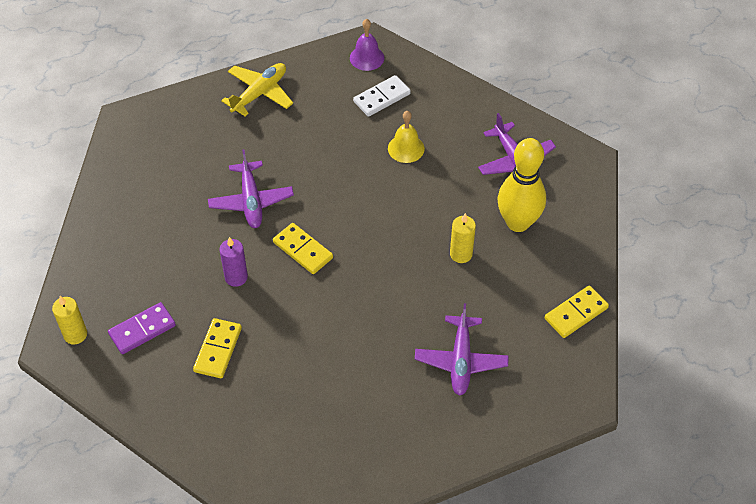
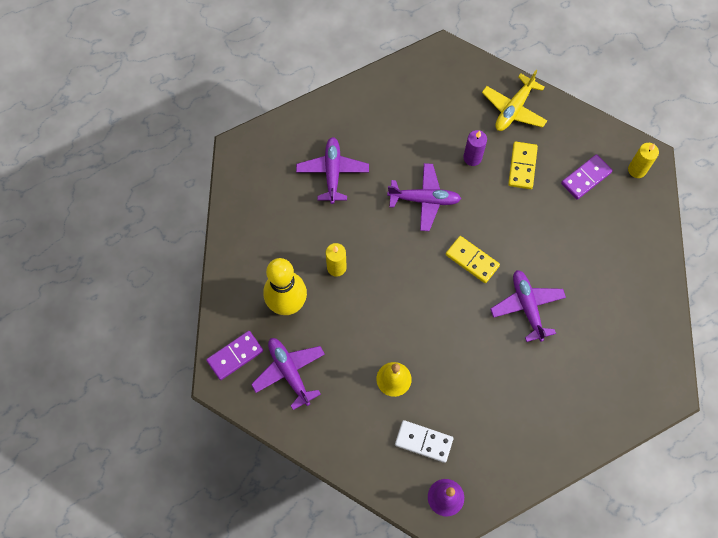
camera: 175 degrees right, 15 degrees up
(236, 277) = (523, 230): purple candle -> purple candle (472, 158)
(259, 93) = (547, 436): yellow plane -> yellow plane (513, 109)
(348, 319) = (424, 200): none -> purple plane
(382, 98) = (423, 441): white domino -> white domino turned 60 degrees clockwise
(574, 179) = (235, 356): none -> purple domino
(576, 313) = (241, 220): yellow domino -> none

